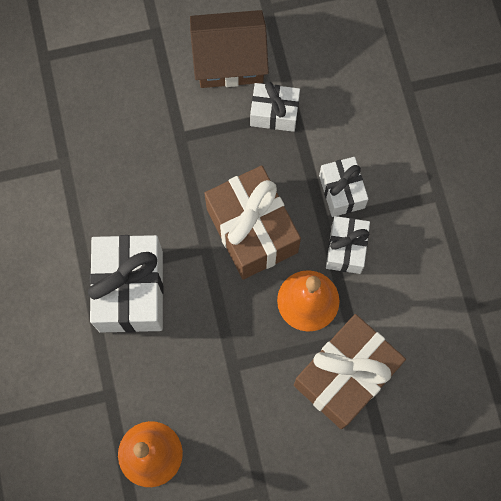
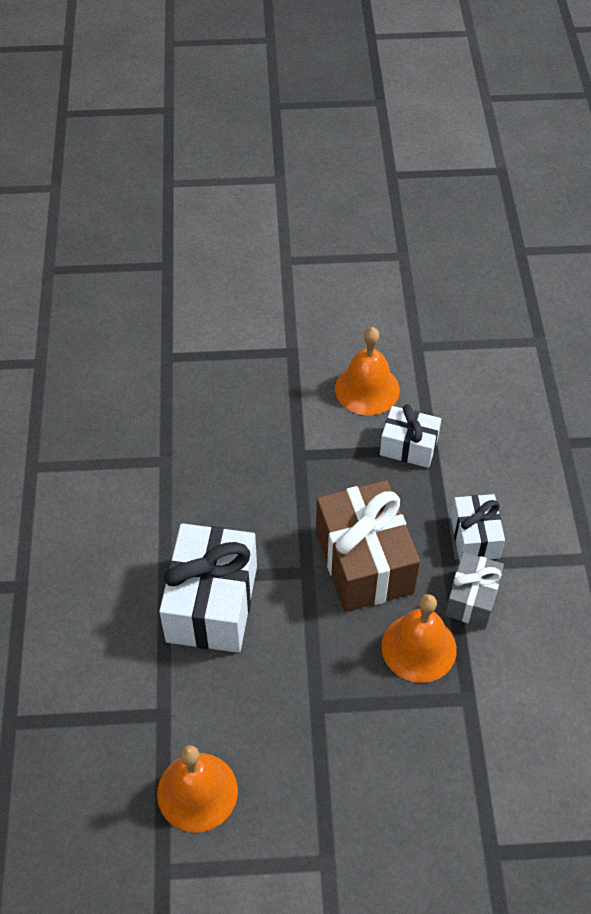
camera: 10 degrees right, 20 degrees down
(229, 61) = (367, 389): brown house -> orange bell
(345, 376) = (452, 740): brown gift -> none
(346, 249) = (471, 598): white gift -> grey gift

